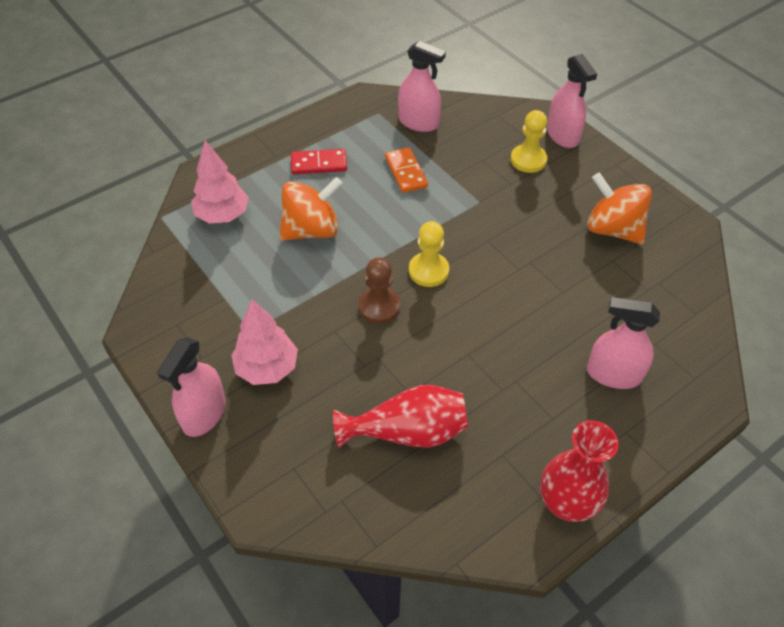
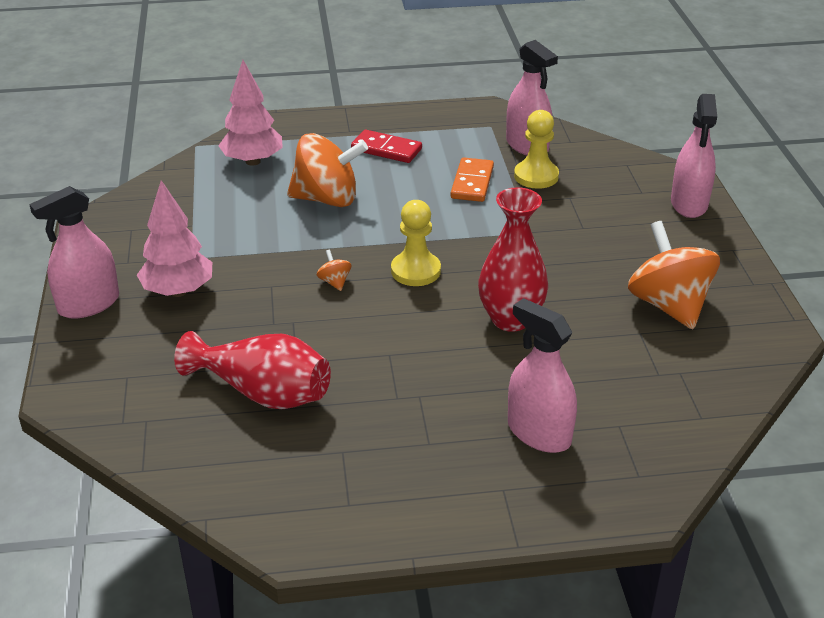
camera: 30 degrees right, 15 degrees down
(379, 306) = (334, 282): brown pawn -> orange spinning top
(528, 160) = (624, 213): yellow pawn -> yellow pawn (536, 176)
(566, 503) = (371, 521): red vase -> red vase (510, 319)

